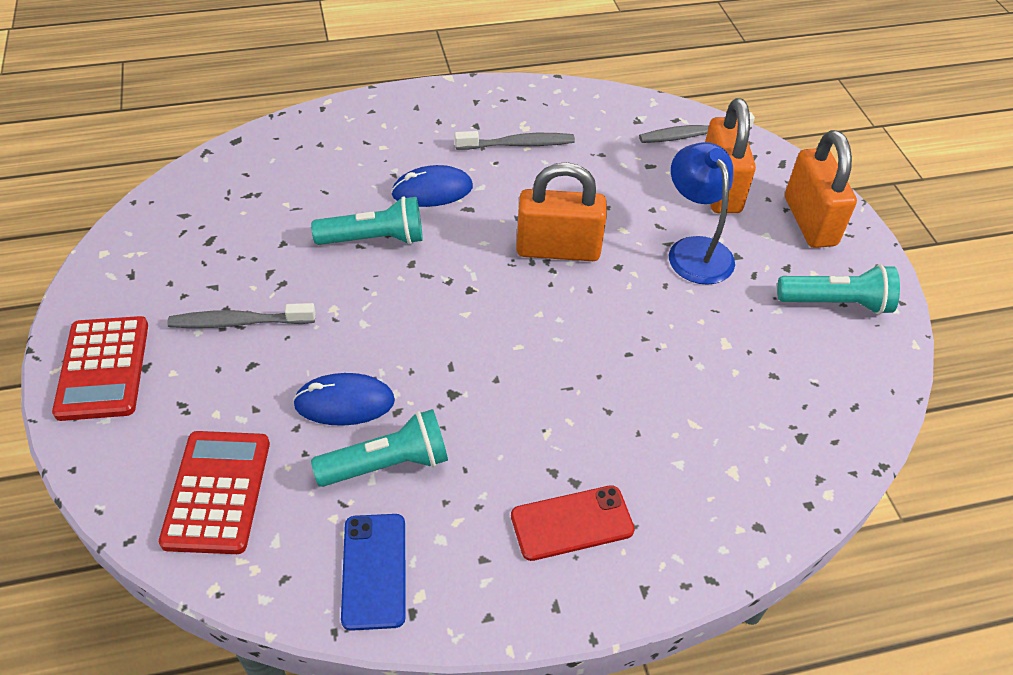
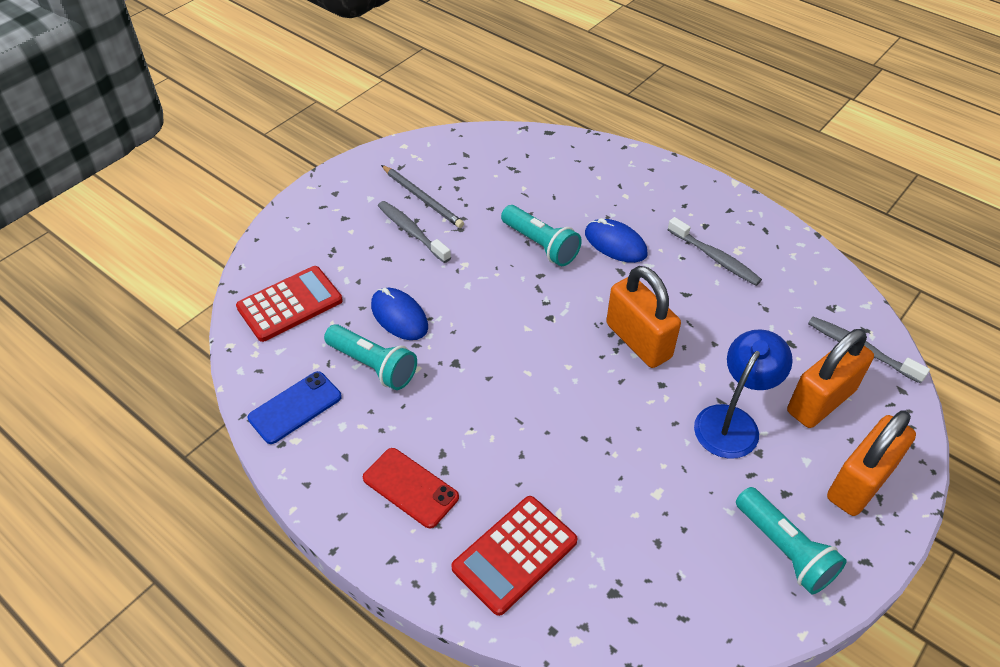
camera: 55 degrees right, 0 degrees up
(103, 368) = (327, 203): red calculator -> red calculator (515, 554)
(202, 285) = (422, 198): none -> grey pencil

